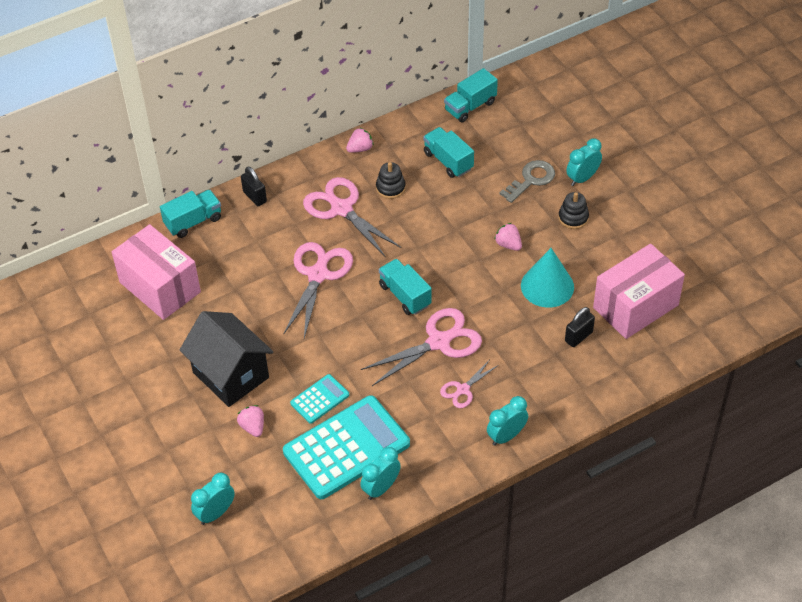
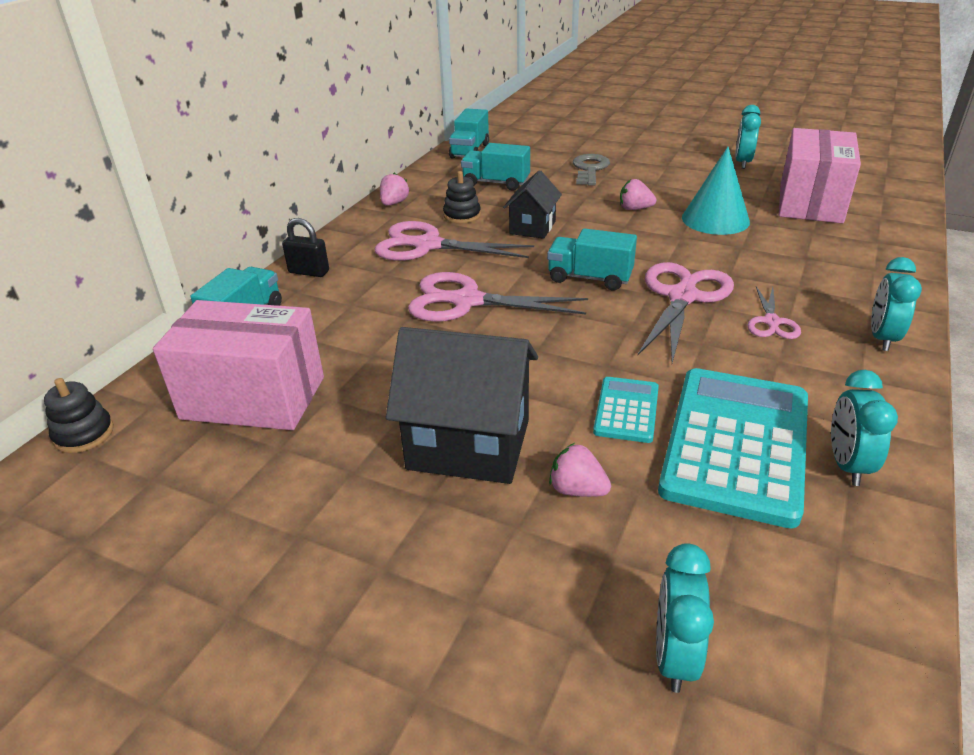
camera: 35 degrees left, 15 degrees down
(318, 275) = (467, 301): pink scissors -> pink scissors turned 60 degrees counterclockwise
(421, 227) = (532, 227): none -> black house
(573, 218) = (663, 176): black stacking toy -> black stacking toy (84, 434)
(578, 337) = (803, 238): black padlock -> none
(582, 178) = (631, 155): turquoise clock -> turquoise clock (742, 163)

